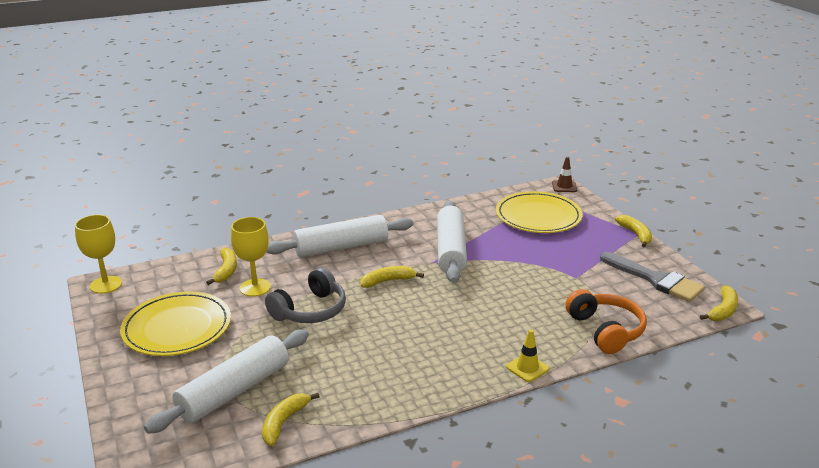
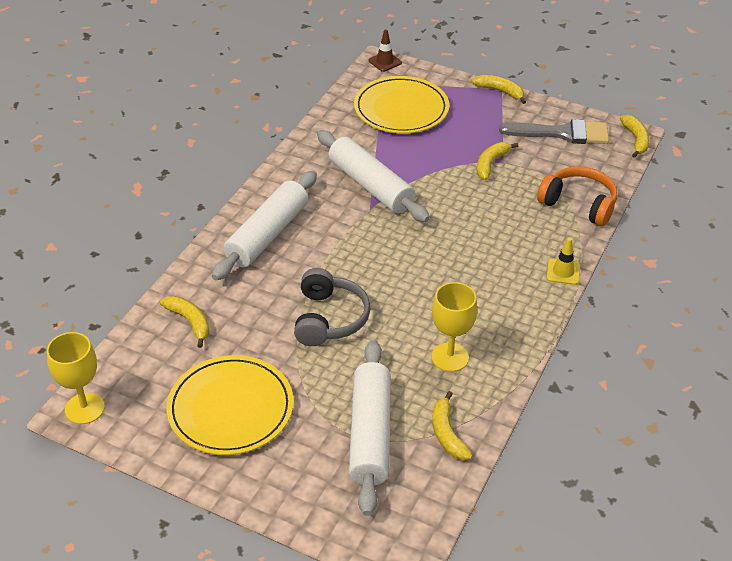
camera: 40 degrees left, 15 degrees up
(255, 287) = (245, 324): yellow goblet -> yellow goblet (450, 357)
(388, 281) = (357, 249): yellow banana -> yellow banana (491, 164)

